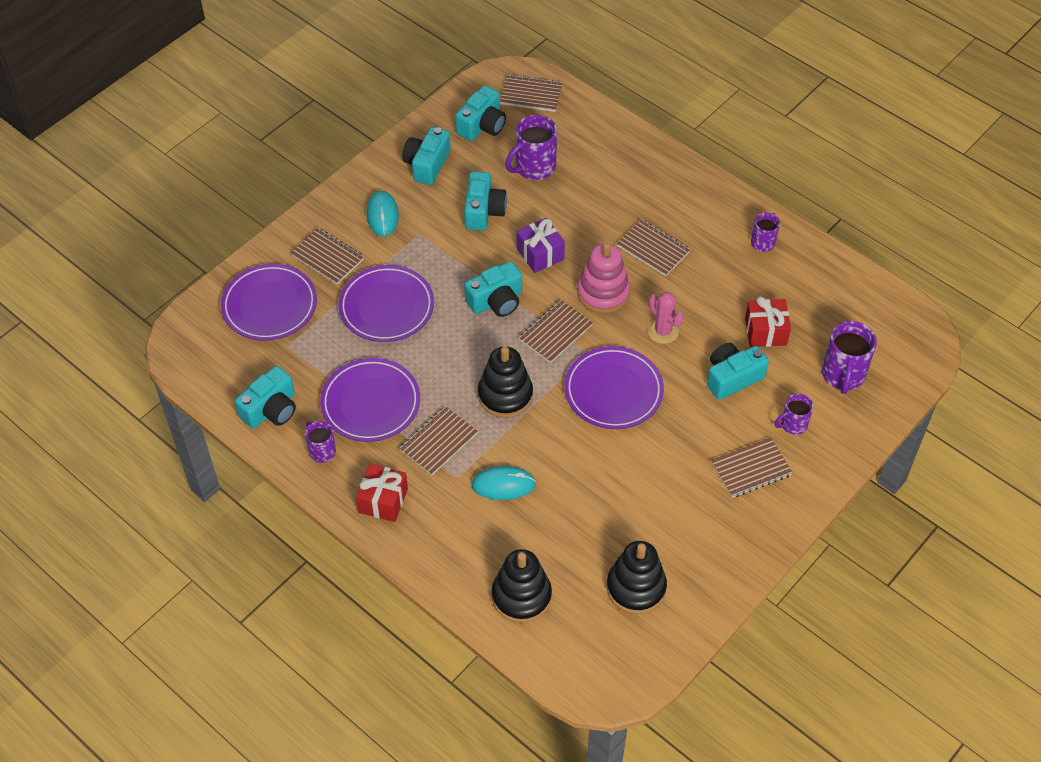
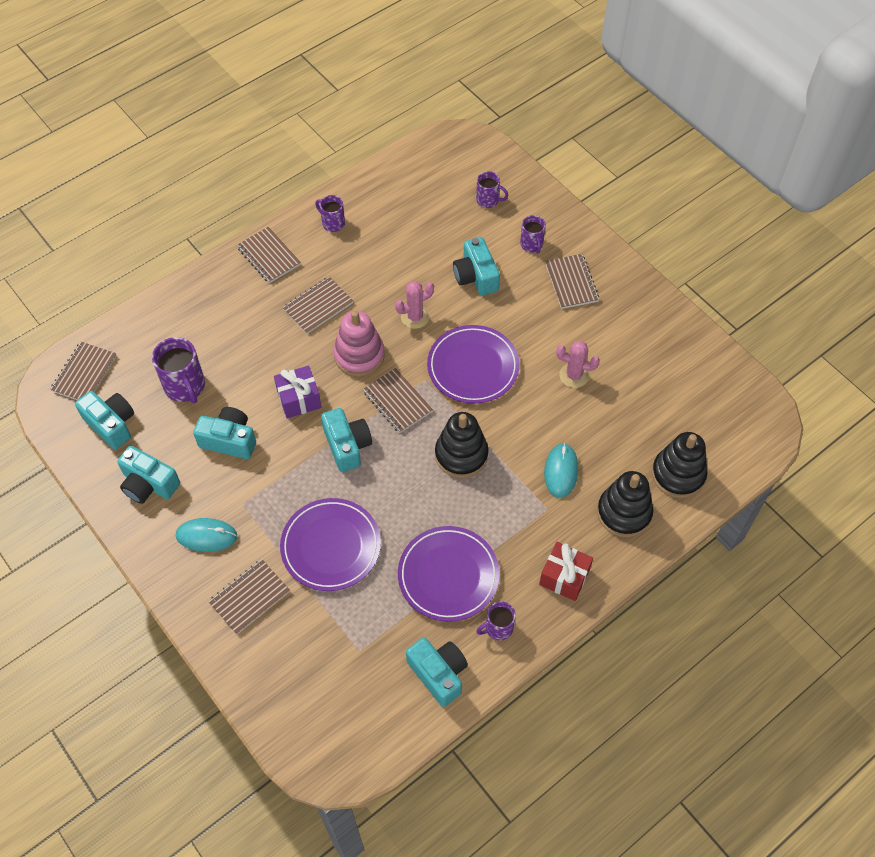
camera: 80 degrees left, 5 degrees up
(269, 305) = (300, 663): purple plate -> none
(438, 442) = (505, 520): brown notebook -> brown notebook (269, 256)
(625, 484) = (574, 375): none -> pink cactus
(636, 587) = (677, 386): black stacking toy -> black stacking toy (624, 513)
(765, 331) = (432, 242): red gift -> none
(843, 375) = (488, 200): purple mug -> purple mug, size x0.60

